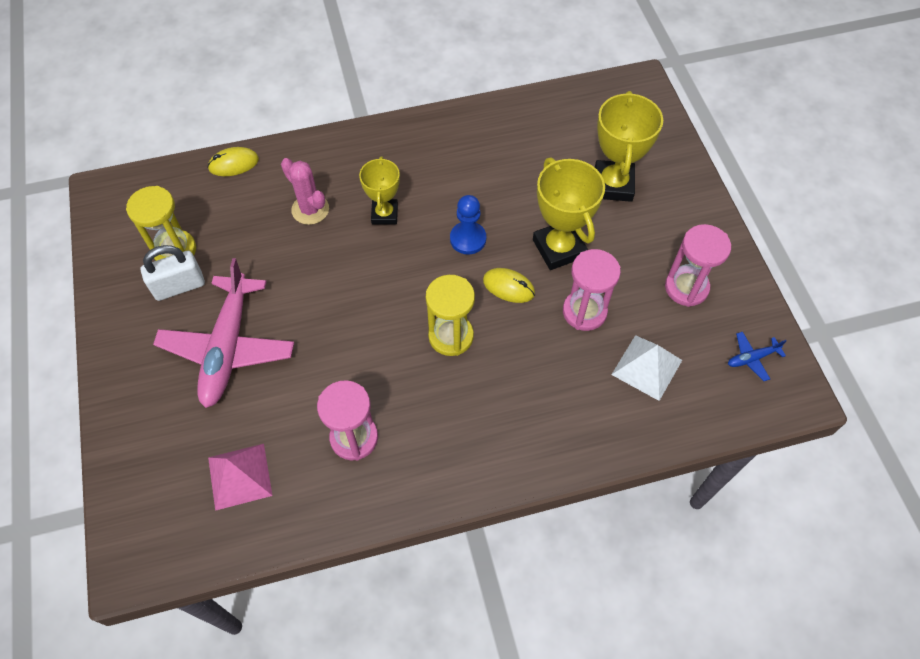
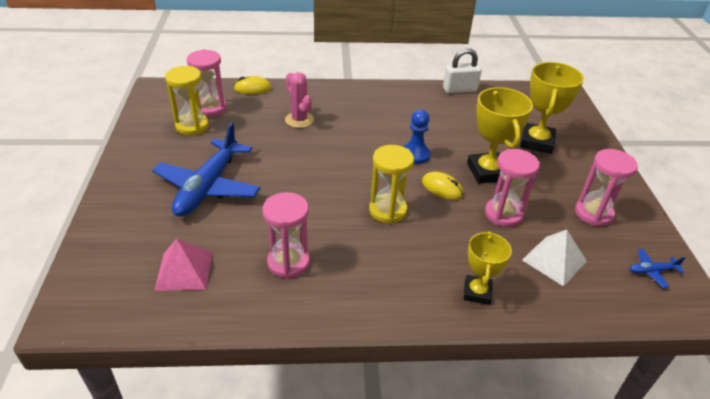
camera: 10 degrees right, 20 degrees down
(179, 286) = (186, 146): white padlock -> white padlock (459, 89)
(189, 213) = (211, 108): none -> pink hourglass
(228, 348) = (208, 187): pink plane -> blue plane
(384, 214) = (354, 131): yellow trophy -> yellow trophy (477, 292)

